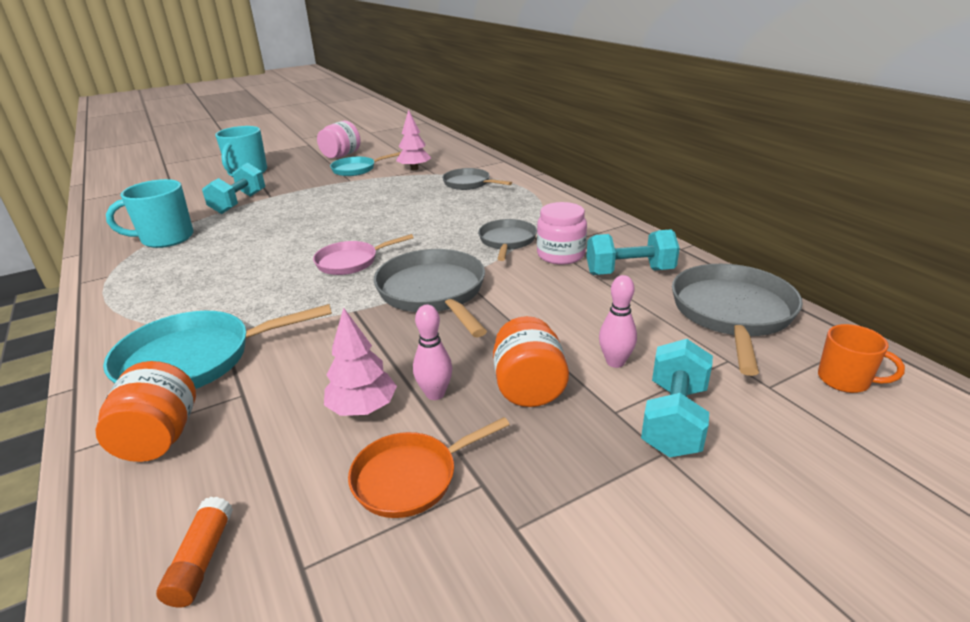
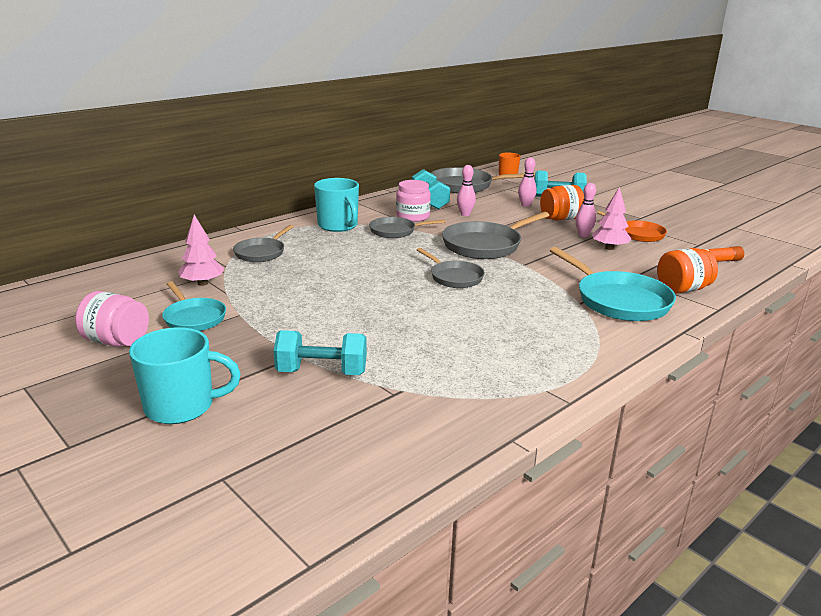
camera: 105 degrees left, 5 degrees down
(166, 238) = (445, 388): turquoise mug -> turquoise mug (338, 226)
(351, 262) = (454, 277): pink pan -> grey pan
(566, 294) = (465, 214): none -> pink bowling pin

